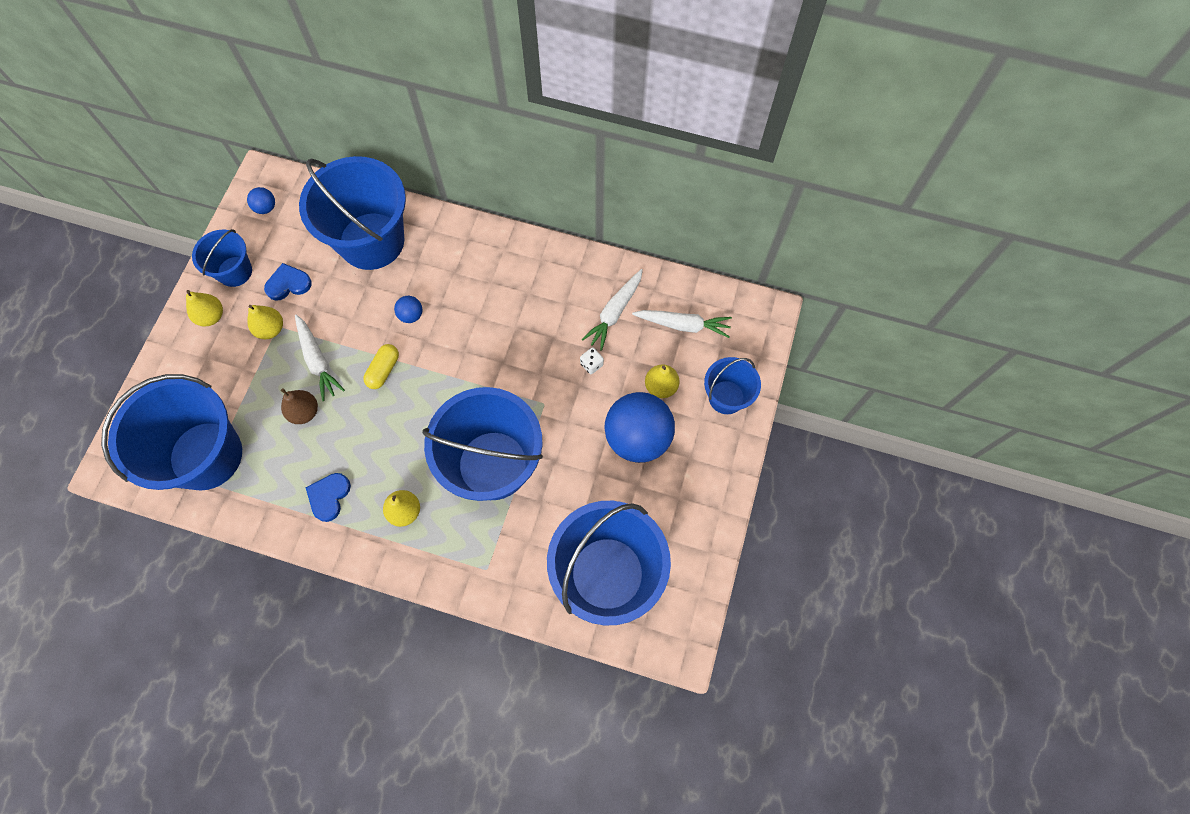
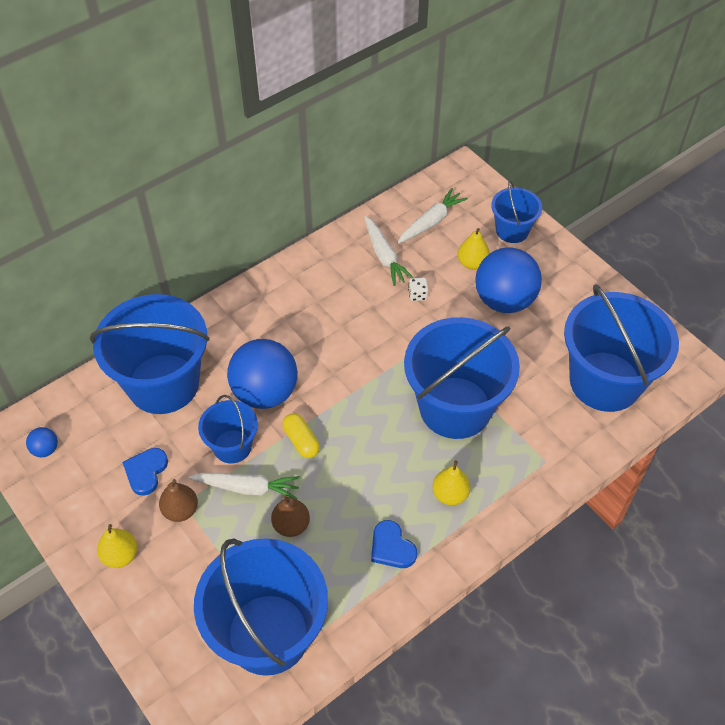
camera: 55 degrees left, 15 degrees down
(235, 271) = (90, 510): blue bucket -> blue bucket (232, 446)
(271, 329) = (180, 510): yellow pear -> brown pear
(411, 315) = (265, 393): blue ball -> blue ball, size x2.37

